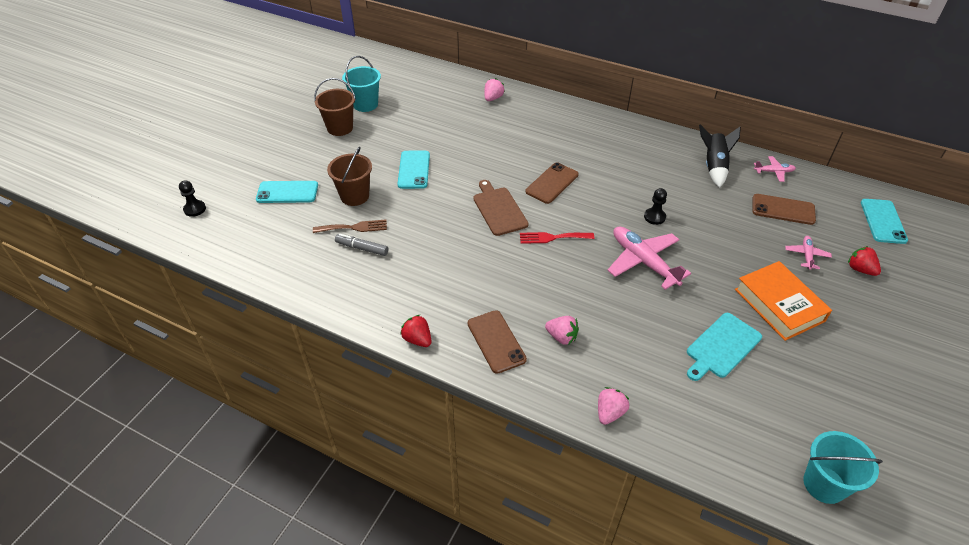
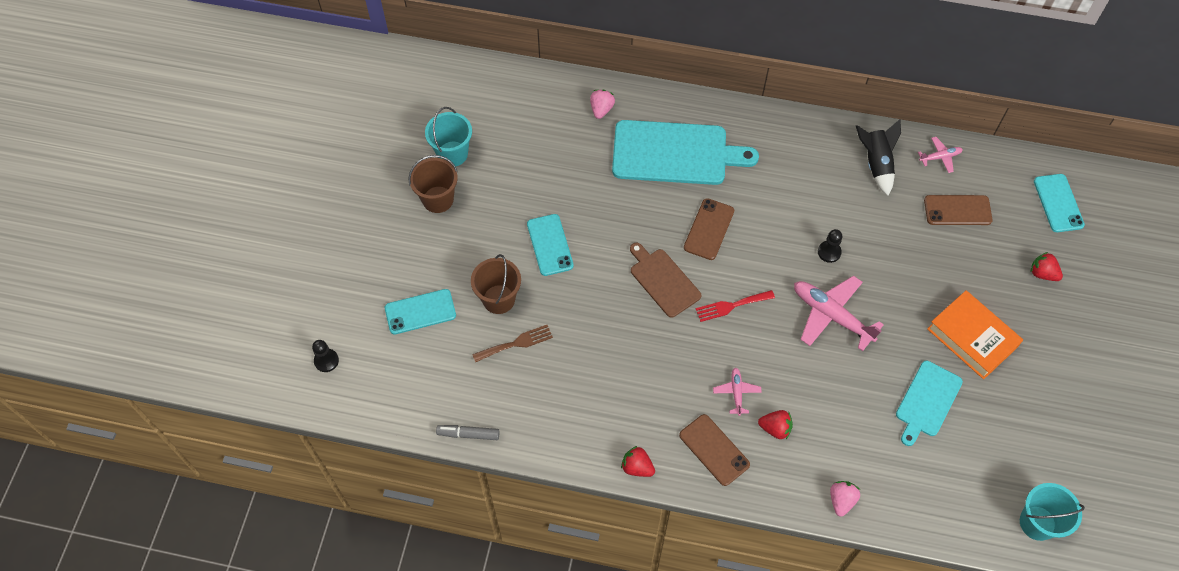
camera: 15 degrees left, 15 degrees up
(362, 248) = (536, 369): grey marker -> grey marker (468, 434)
(542, 132) = (675, 153): none -> turquoise cutting board
(561, 337) = (775, 428): pink strawberry -> red strawberry
(806, 255) = (989, 267): pink plane -> pink plane (736, 392)

